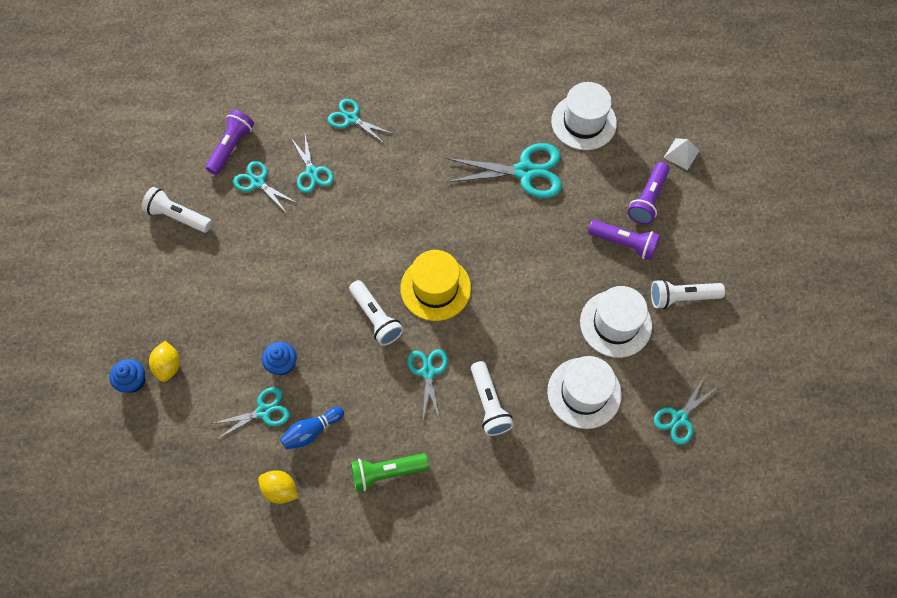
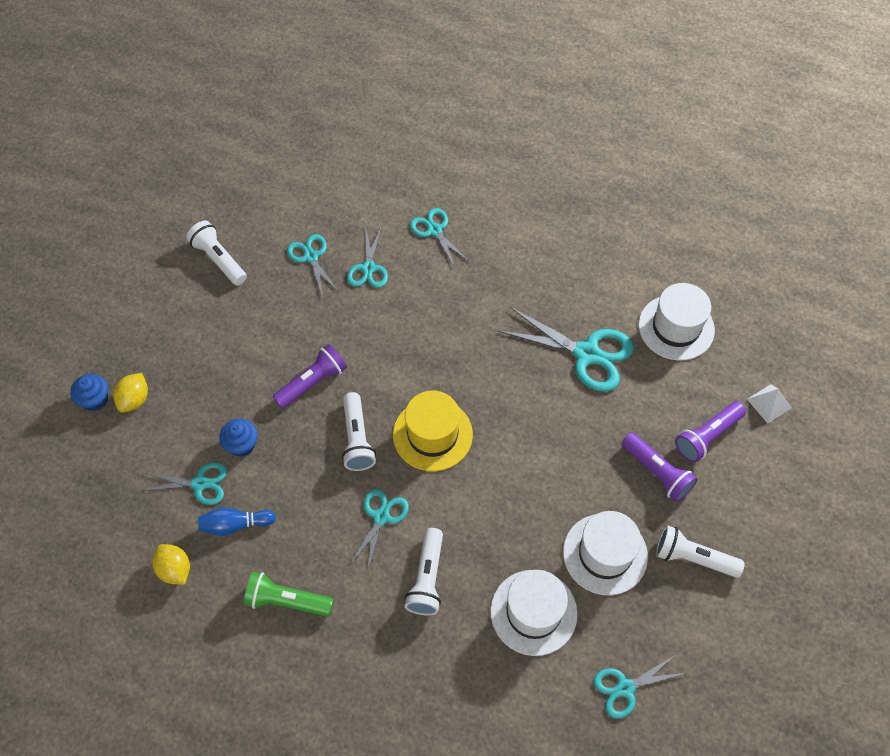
camera: 25 degrees right, 5 degrees down
(231, 147) = (303, 213): purple flashlight -> purple flashlight (312, 382)

